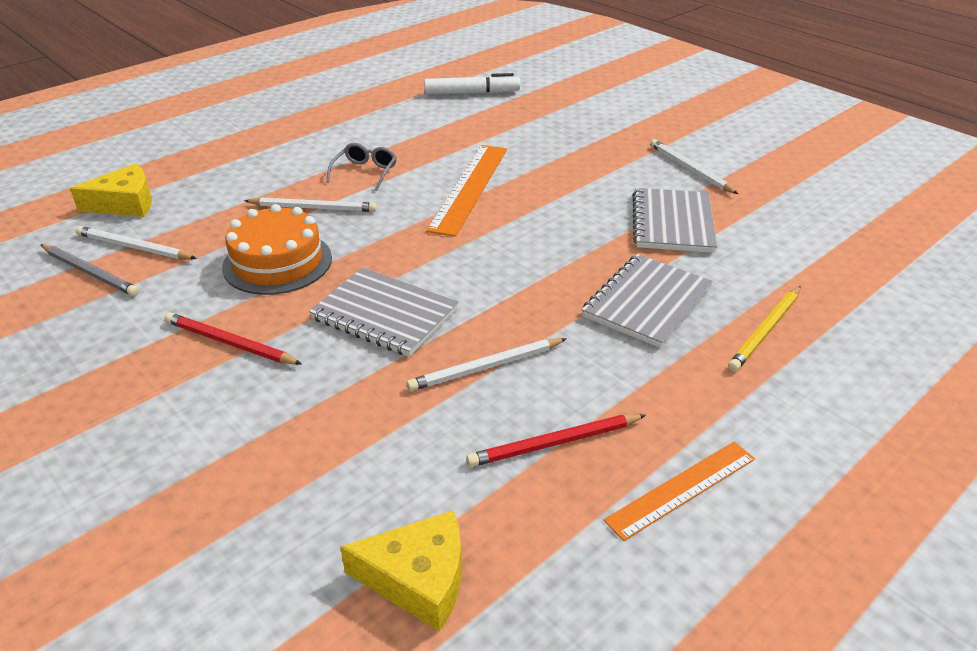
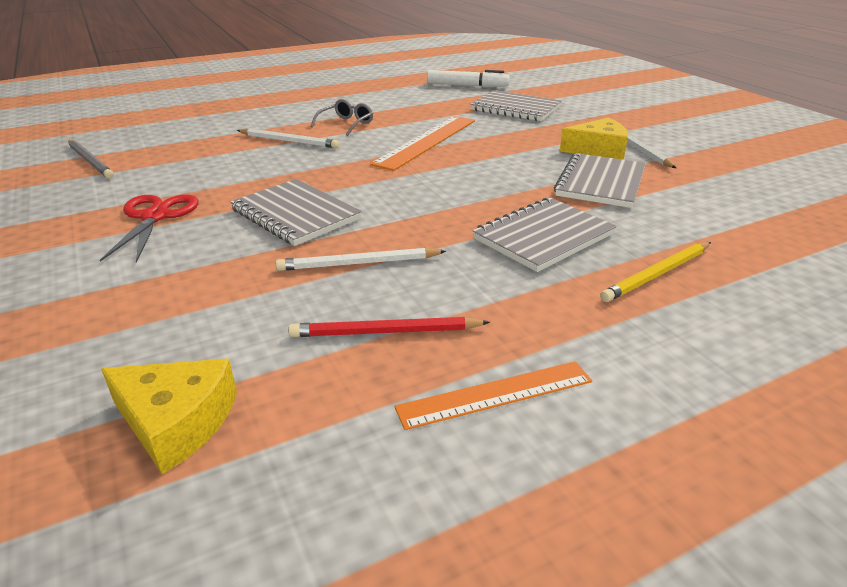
camera: 15 degrees right, 5 degrees down
(125, 203) = (150, 125): yellow cheese -> yellow cheese (598, 150)
(134, 247) = (134, 150): white pencil -> none
(229, 343) = (155, 217): red pencil -> red scissors
(277, 262) = (234, 171): orange cake -> none
(542, 124) = (515, 108): none -> grey notebook

